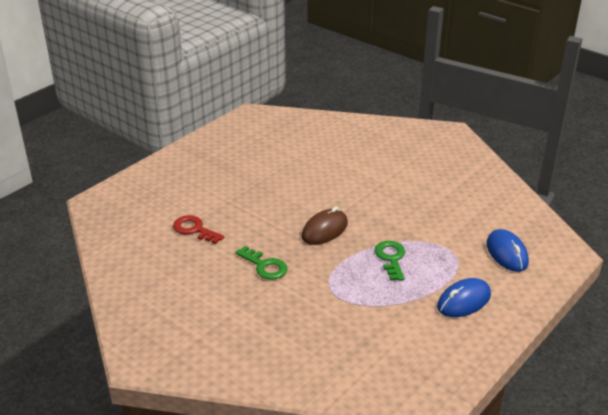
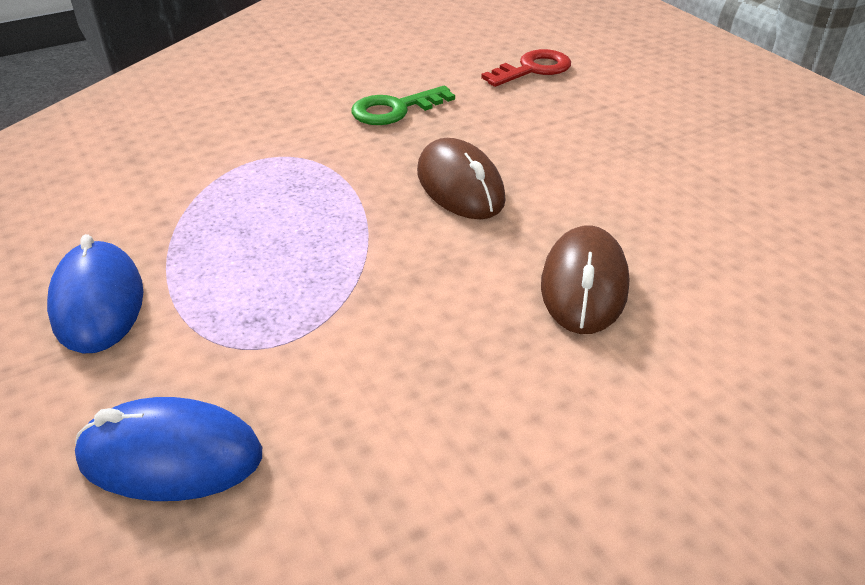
camera: 110 degrees right, 5 degrees up
(370, 191) = (584, 285): none -> brown mouse
(391, 258) = (312, 245): green key -> none

